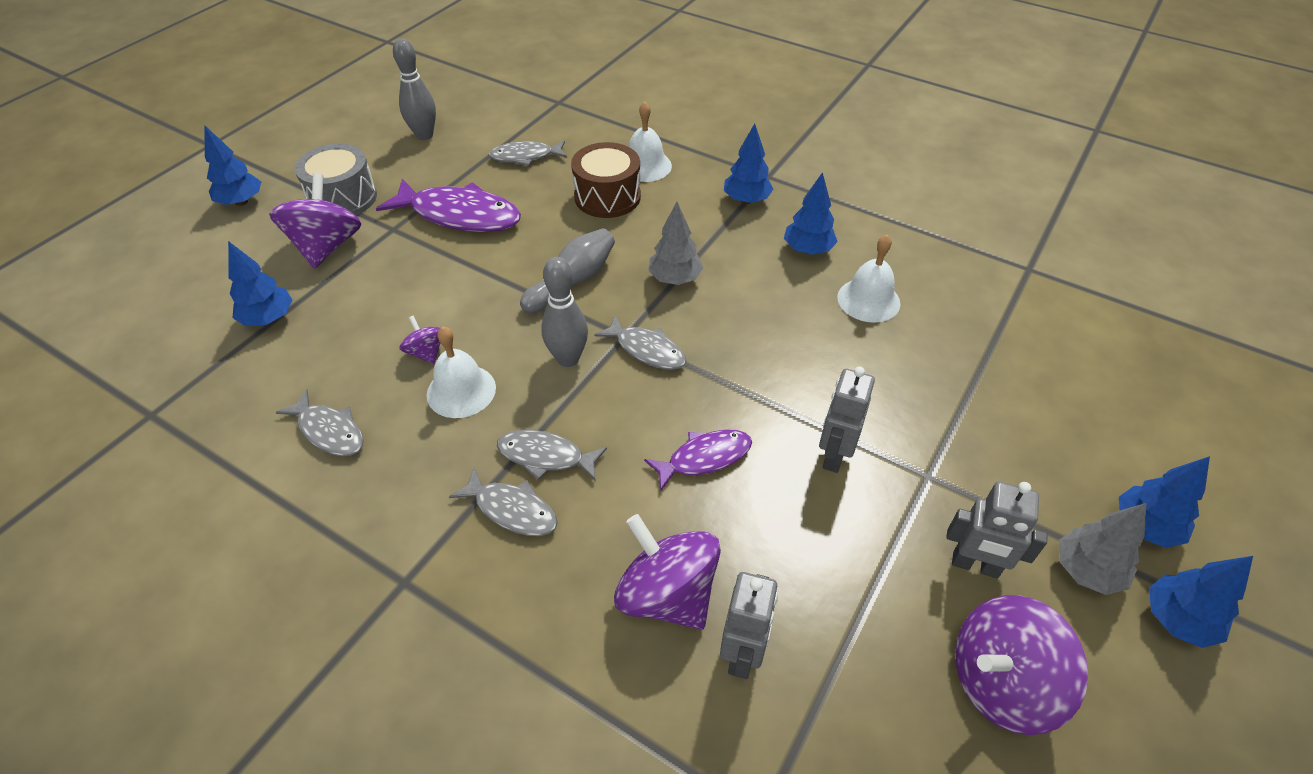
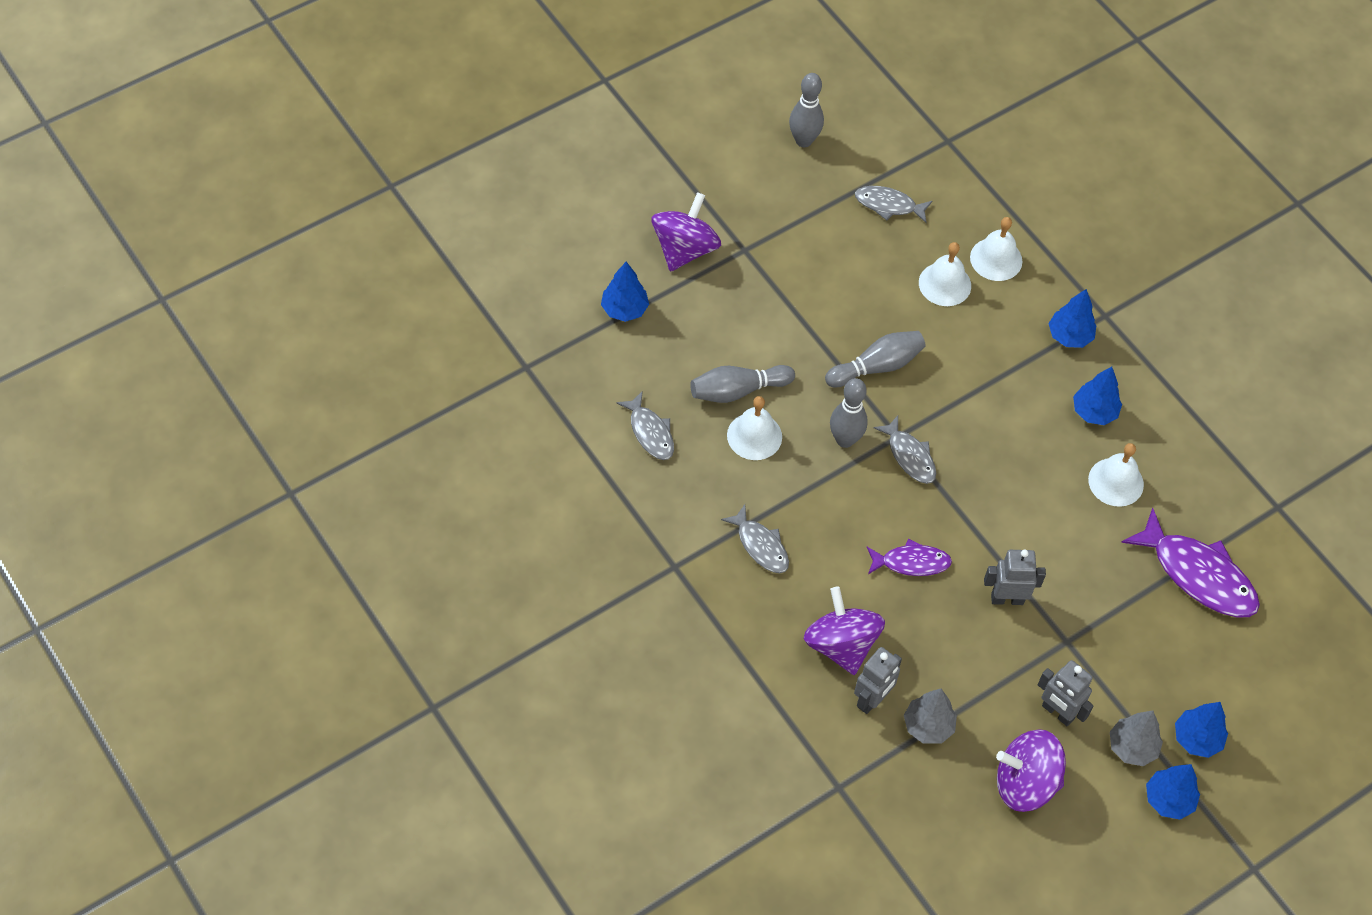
camera: 20 degrees right, 10 degrees up
(241, 202) = (622, 168): blue tree -> none
(343, 198) = (710, 196): grey drum -> none
(426, 352) = (738, 390): purple spinning top -> grey bowling pin
(459, 215) = (806, 256): purple fish -> purple fish (1198, 574)
(546, 456) = (798, 515): grey fish -> none
(607, 197) = (945, 284): brown drum -> white bell
(675, 279) = (963, 397): grey tree -> grey tree (928, 726)
(834, 455) = (1007, 599): grey robot -> grey robot turned 45 degrees clockwise

